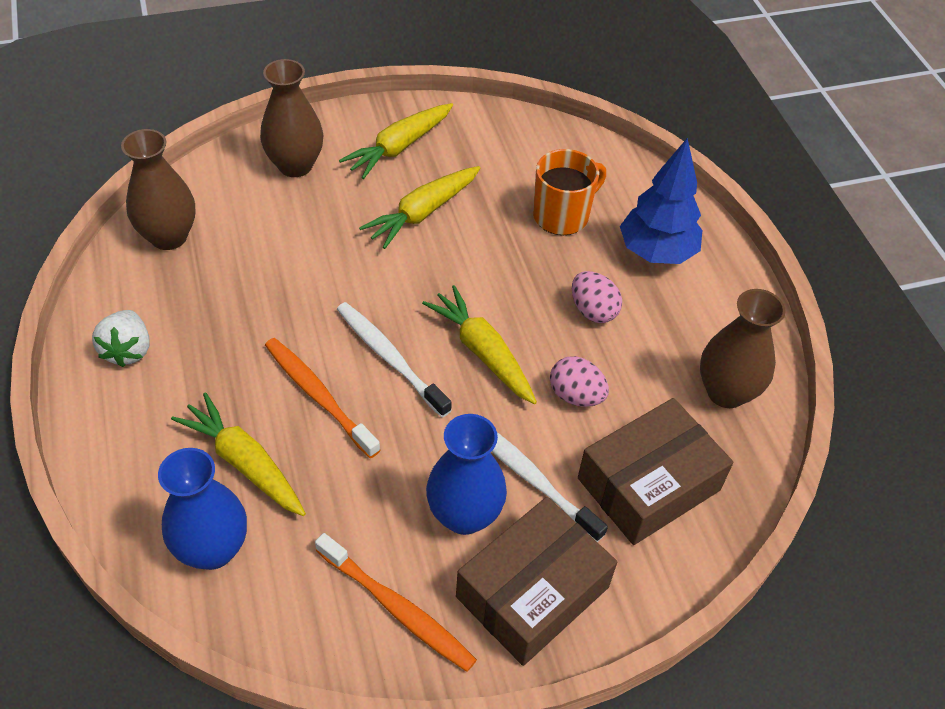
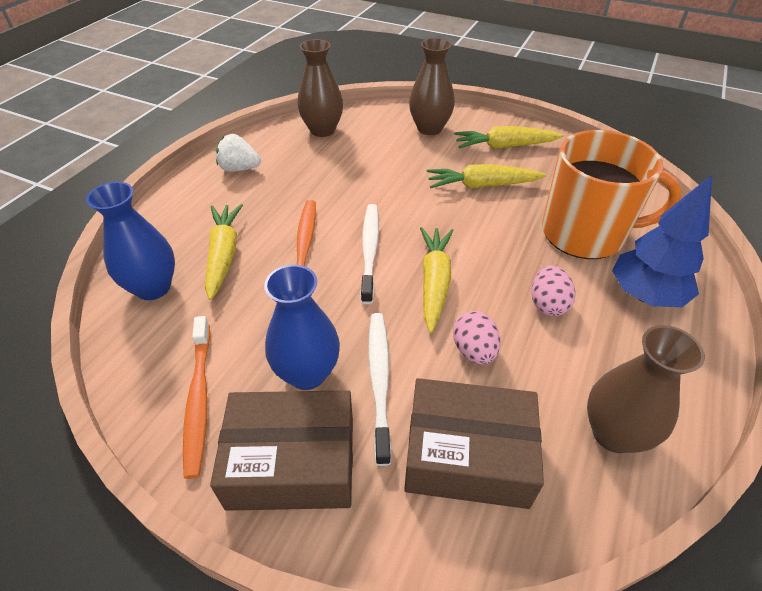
camera: 45 degrees right, 5 degrees down
(128, 350) = (239, 169): white strawberry -> white strawberry turned 60 degrees clockwise
(562, 215) = (585, 234): orange mug -> orange mug, size x1.64

